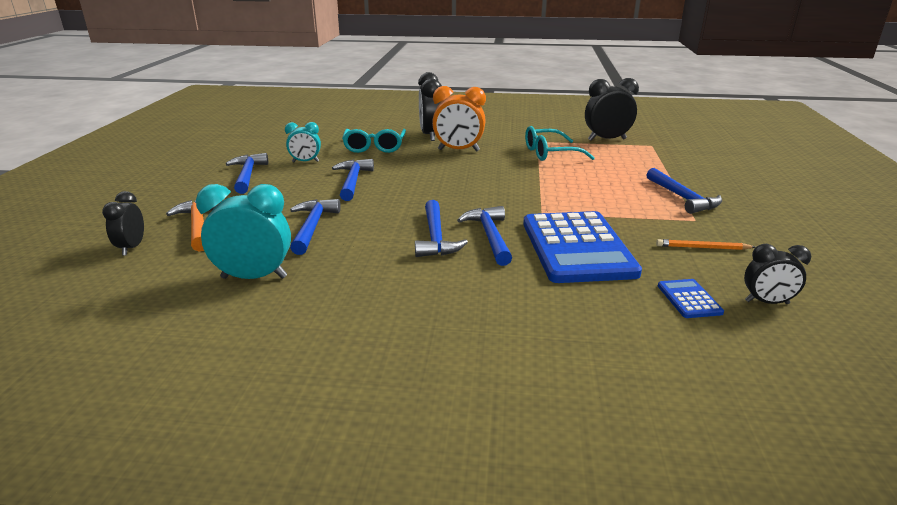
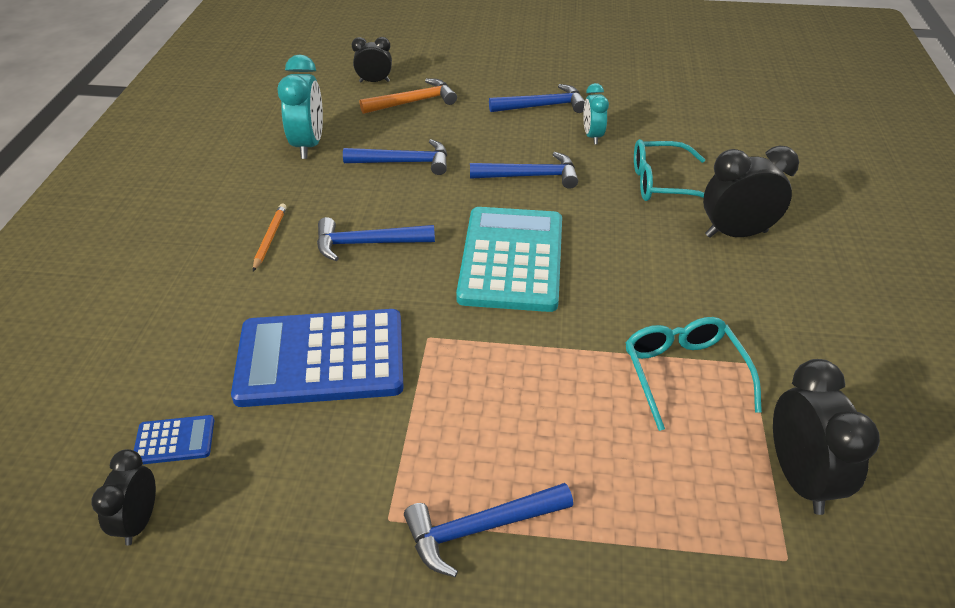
camera: 90 degrees right, 15 degrees up
(455, 188) = (511, 259): none -> turquoise calculator
(458, 150) = (670, 263): orange clock -> none
(490, 236) = (364, 285): blue hammer -> none
(702, 248) = (294, 497): orange pencil -> orange pencil (270, 238)

